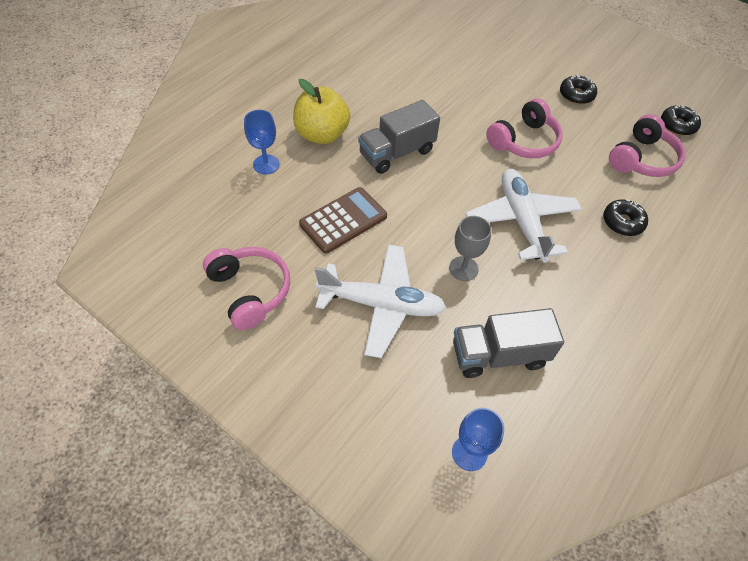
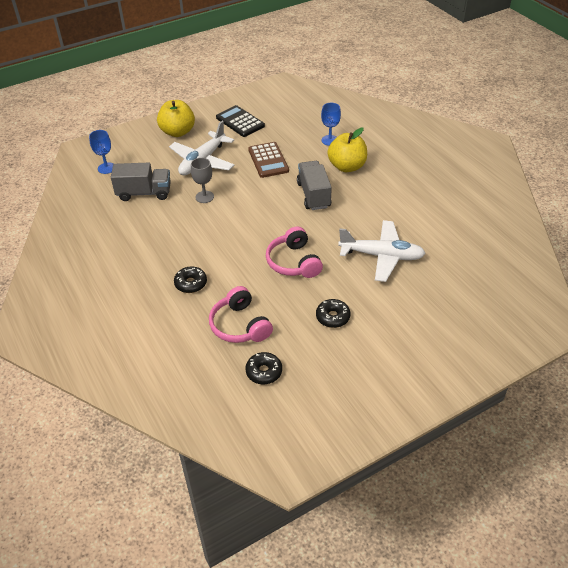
camera: 115 degrees right, 10 degrees down
(250, 291) = (240, 122): pink headphones -> black calculator
(313, 379) = (178, 132): none -> yellow apple
(499, 354) = (144, 193): grey truck -> grey truck turned 75 degrees clockwise
(521, 221) = (223, 233): white plane -> white plane (381, 256)

